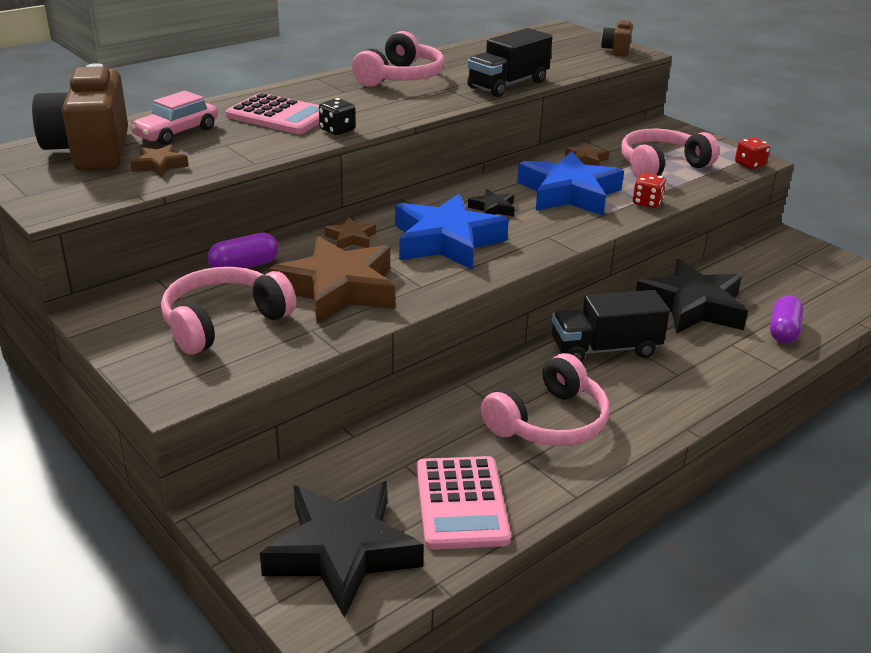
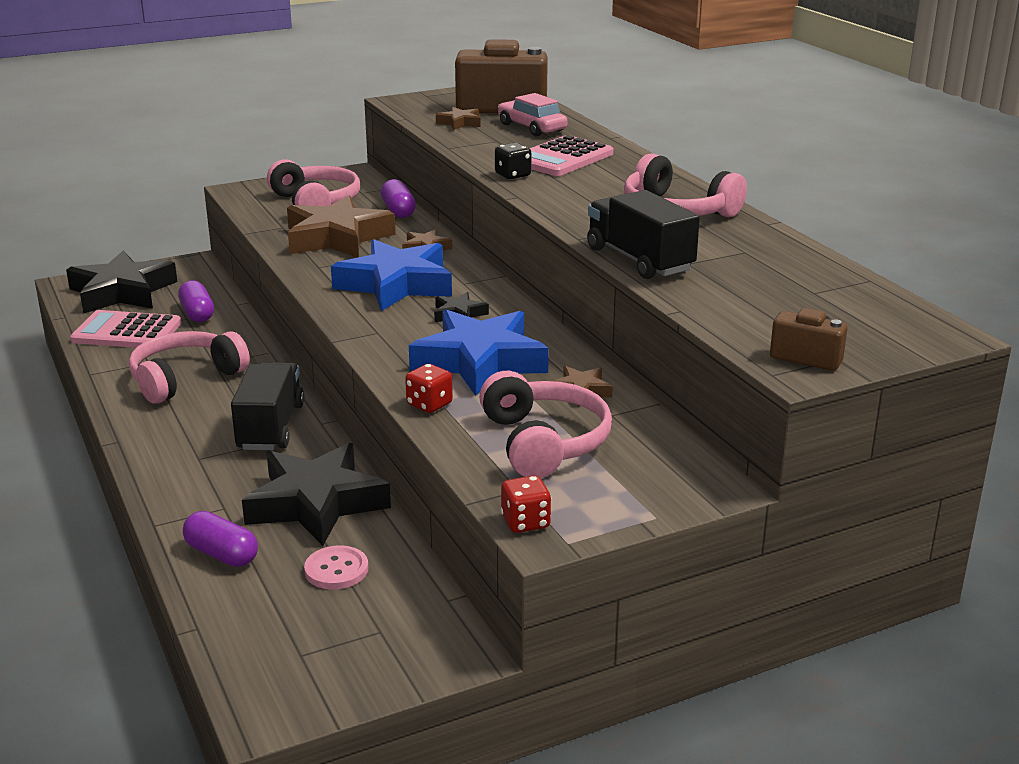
camera: 105 degrees right, 5 degrees down
(390, 459) = (197, 313): none -> purple capsule
(549, 422) = (185, 379): pink headphones -> pink headphones turned 75 degrees clockwise
(756, 285) = (336, 570): none -> pink button

